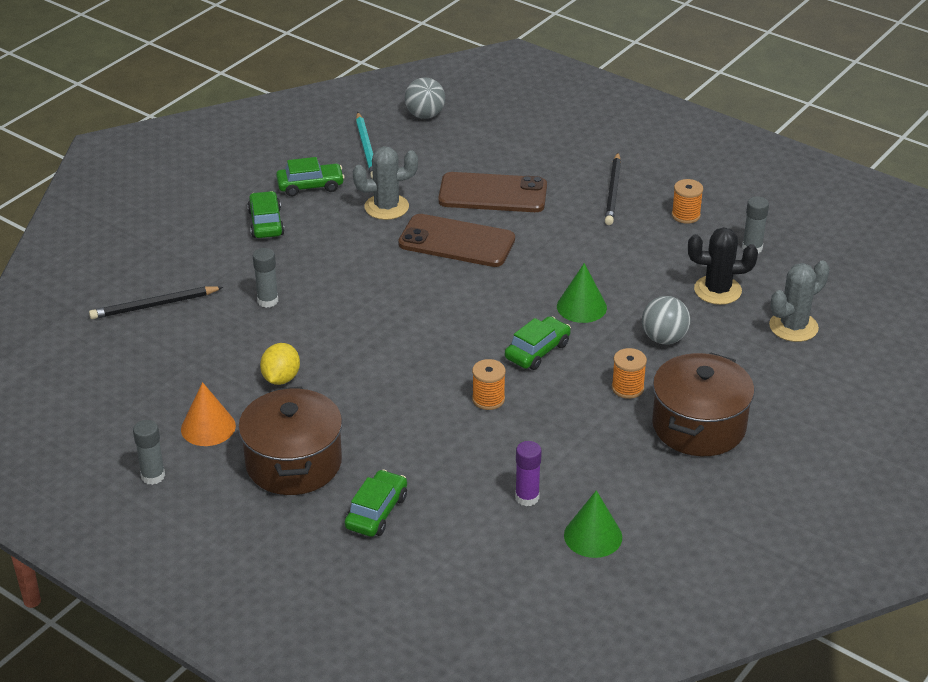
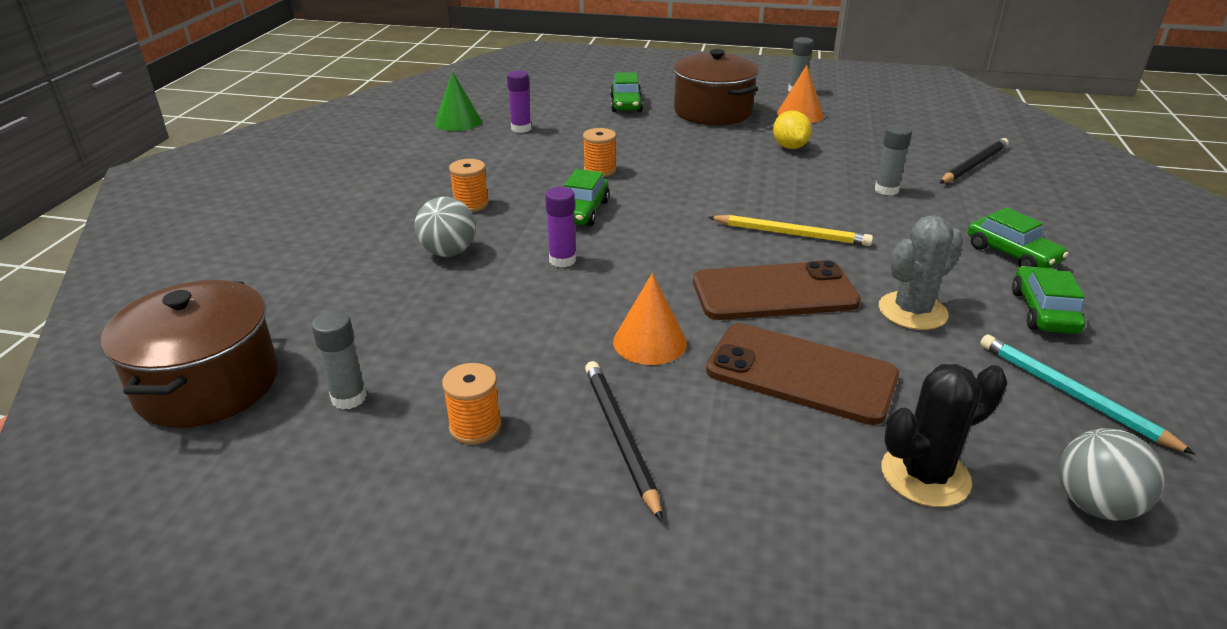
camera: 155 degrees right, 5 degrees down
(310, 186) = (1043, 311): green car -> green car turned 135 degrees clockwise
(394, 282) = (791, 234): none -> yellow pencil
(493, 194) = (801, 374): brown phone -> brown phone turned 45 degrees clockwise
(562, 233) = (650, 342): none -> orange cone
(581, 307) = (562, 260): green cone -> purple glue stick
(698, 426) = (388, 193): brown pot -> brown pot (208, 384)
(717, 290) = (393, 321): black cactus -> black cactus (925, 475)
(793, 327) = (282, 302): grey cactus -> none

